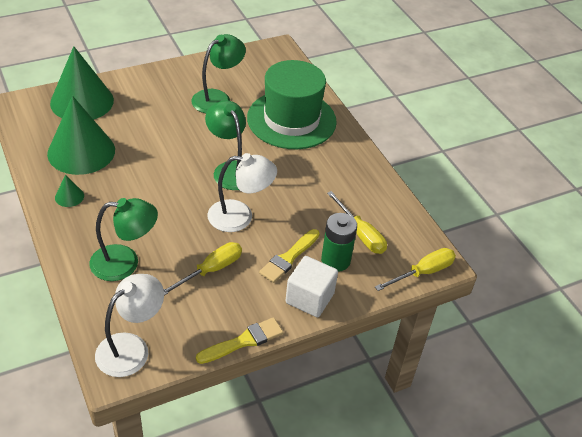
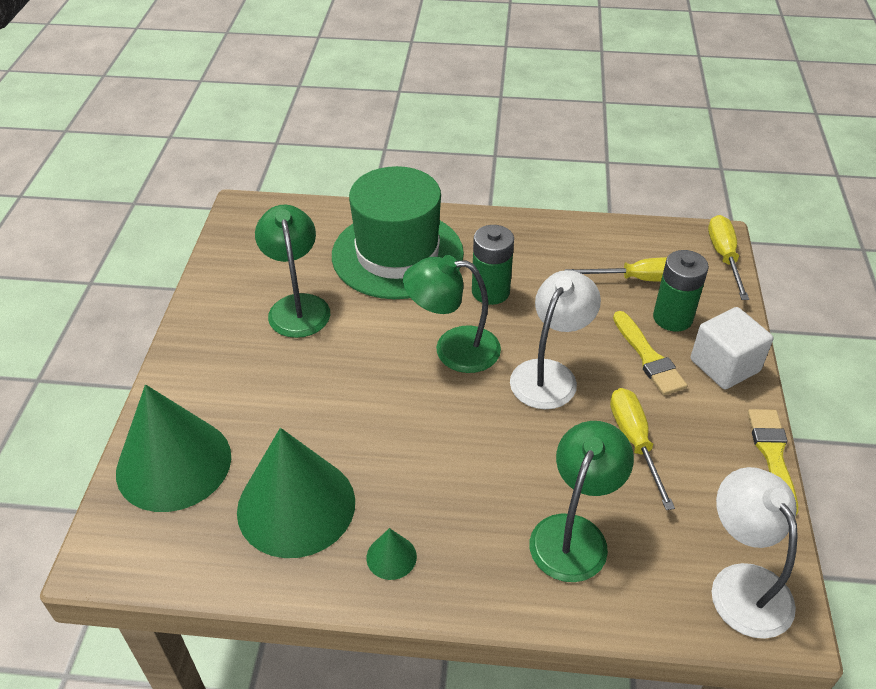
camera: 55 degrees left, 0 degrees up
(291, 169) = (490, 292): none -> green battery

